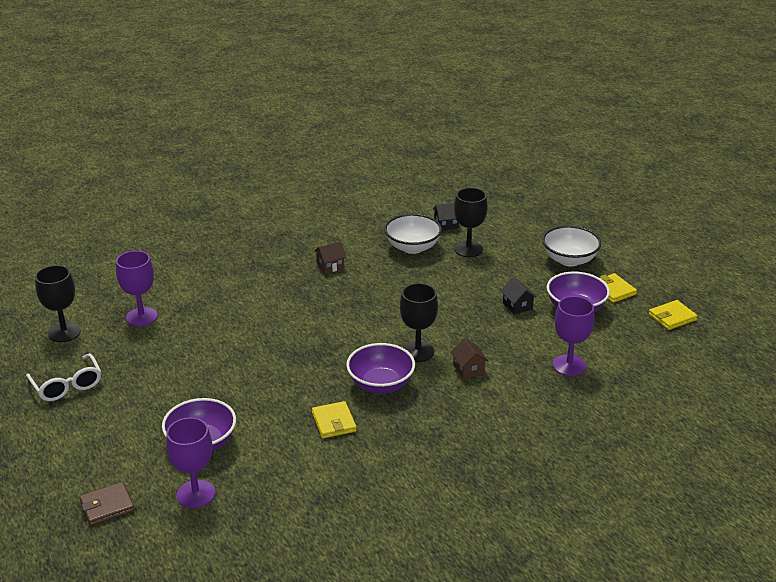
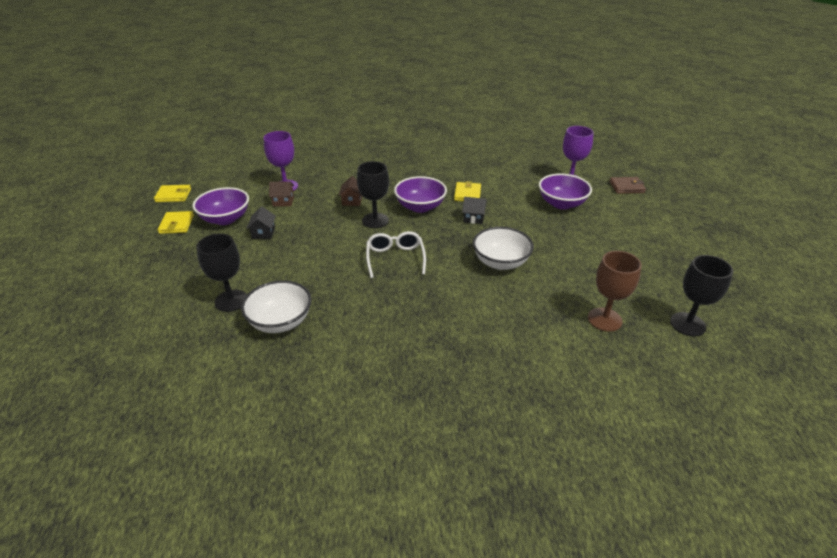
camera: 155 degrees left, 5 degrees up
(67, 385) = (671, 268): white glasses -> white glasses (395, 258)
(141, 317) = (604, 319): purple goblet -> brown goblet
(330, 266) = (383, 324): brown house -> brown house (283, 201)
(446, 225) = (212, 343): black house -> black house (473, 218)
(569, 260) = (164, 260): white bowl -> white bowl (500, 262)

